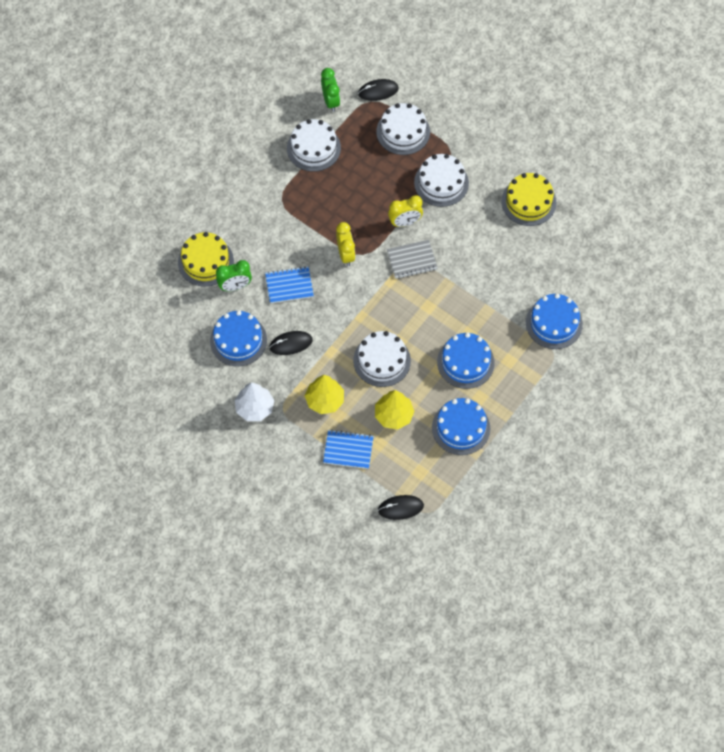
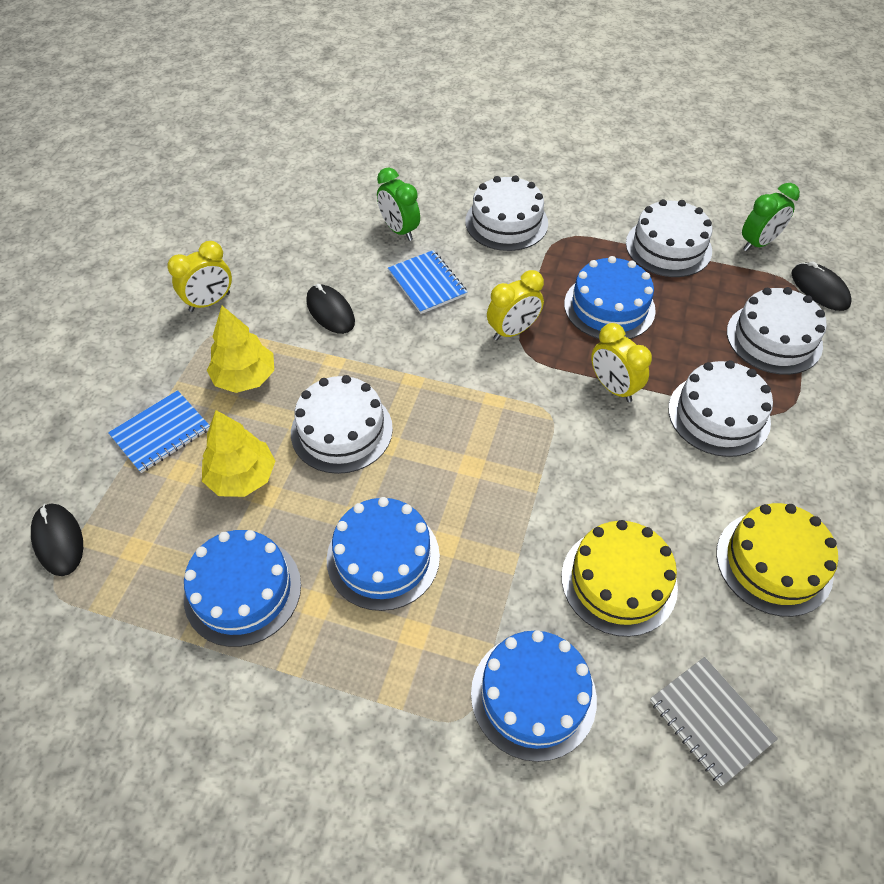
camera: 70 degrees right, 10 degrees down
(205, 261) = (424, 194): yellow cake -> yellow cake (619, 581)
(238, 340) = (315, 256): blue cake -> blue cake (609, 307)
(254, 224) = (506, 222): none -> white cake
(255, 408) = (210, 302): white tree -> yellow clock
(348, 450) = (161, 433): blue notebook -> blue notebook turned 60 degrees clockwise
(412, 260) = (548, 417): grey notebook -> grey notebook (710, 720)

